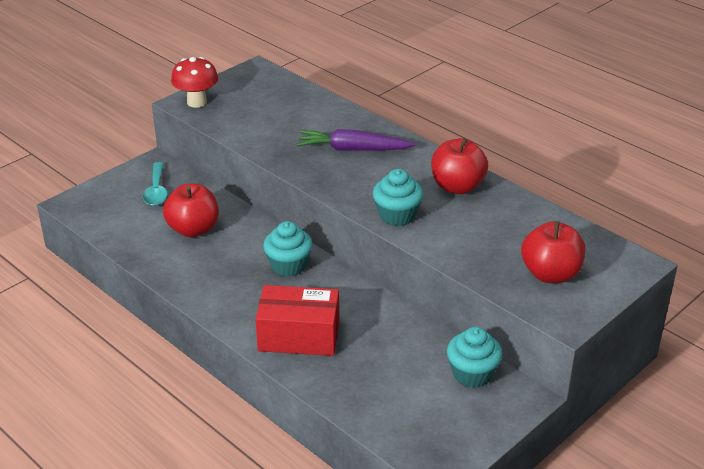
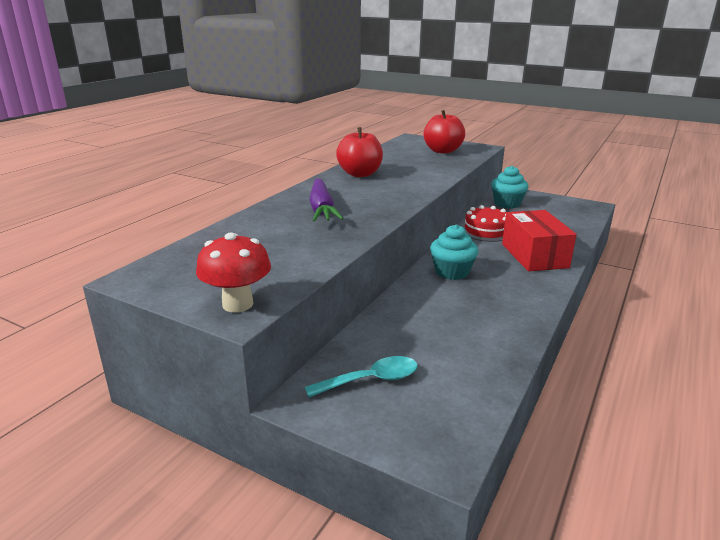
camera: 105 degrees left, 10 degrees down
(193, 229) = (434, 333): red apple -> none
(382, 322) = (486, 230): none -> red cake
(397, 215) = (415, 187): turquoise cupcake -> none

